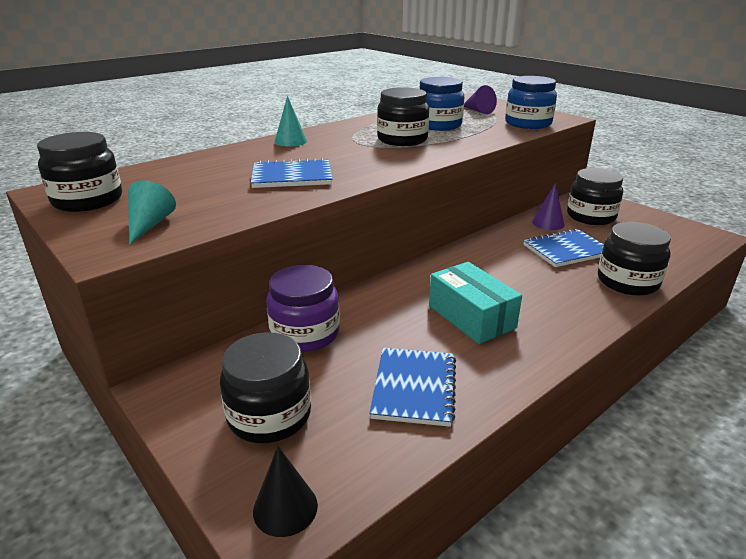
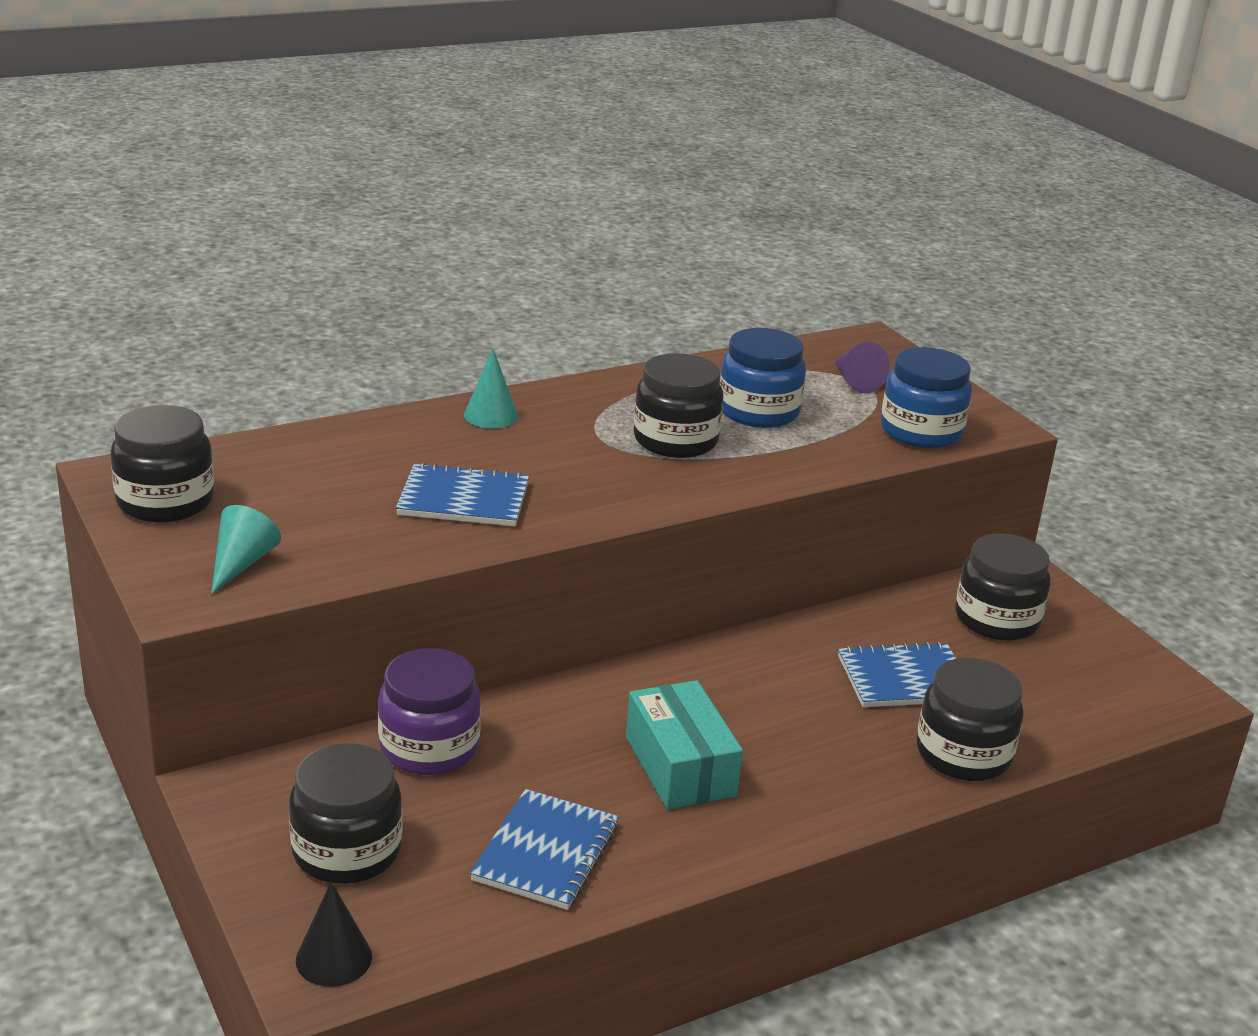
camera: 10 degrees right, 0 degrees up
(548, 223) = (910, 620): purple cone -> none

